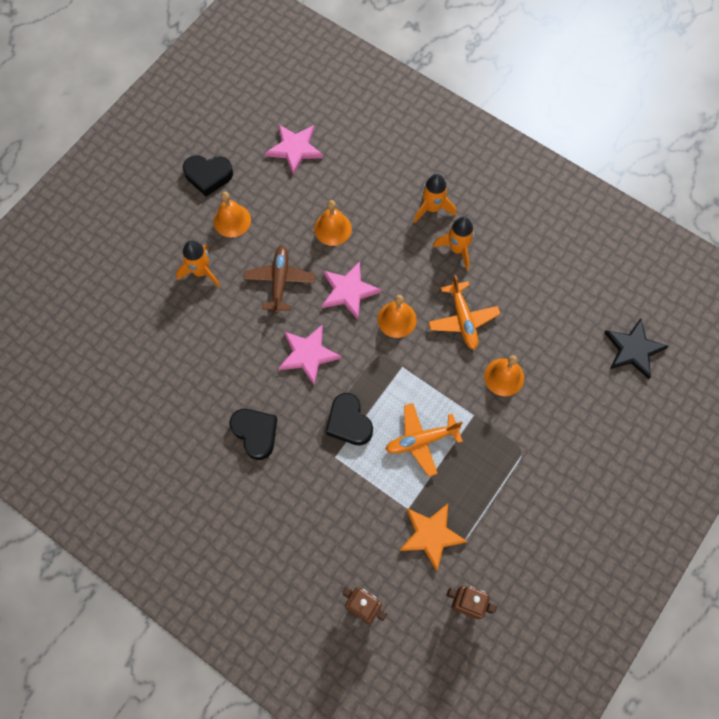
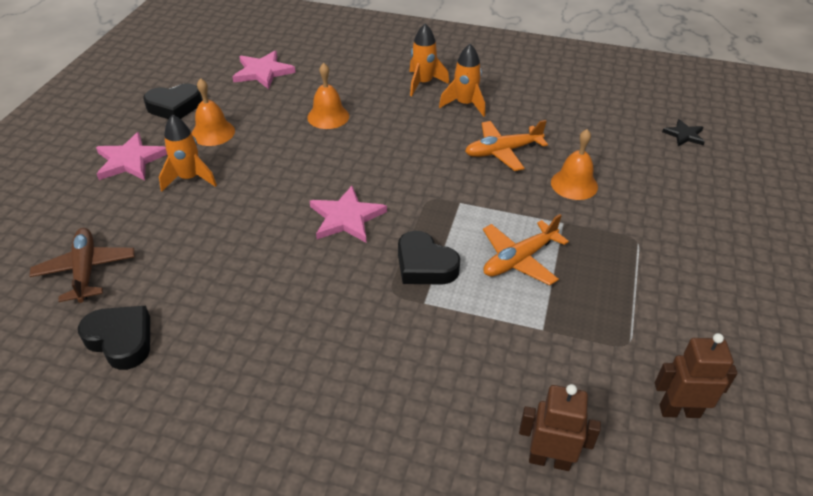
camera: 20 degrees left, 25 degrees down
(255, 433) = (311, 306): black heart -> black heart (121, 340)
(280, 281) = (286, 166): brown plane -> brown plane (86, 270)
(348, 291) = (368, 157): pink star -> pink star (130, 160)
(397, 319) = (432, 167): orange bell -> none
(431, 535) = (587, 348): orange star -> none
(463, 319) = (502, 151): orange plane -> orange plane turned 105 degrees clockwise
(633, 349) = (684, 135): black star -> black star, size x0.60

